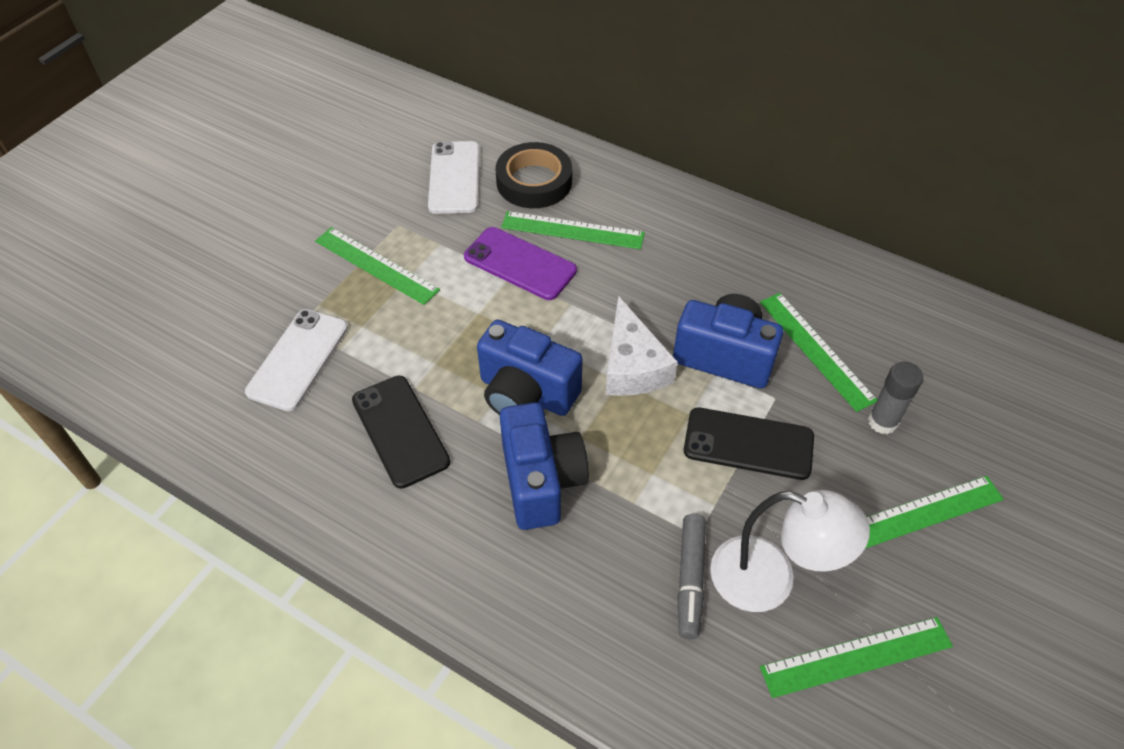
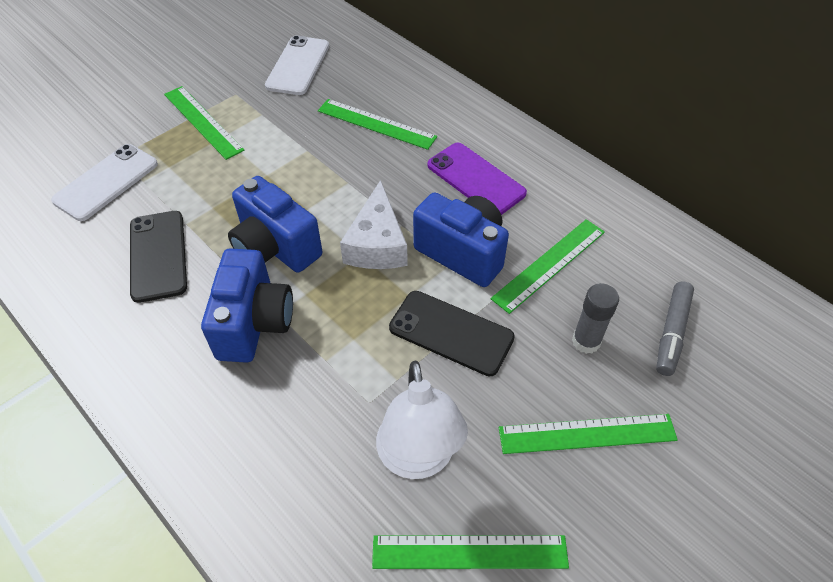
camera: 15 degrees right, 0 degrees up
(520, 264) = (320, 142): purple phone -> purple phone (476, 179)
(534, 181) = (362, 80): black tape -> none
(690, 579) = (345, 440): grey marker -> grey marker (672, 333)
(770, 580) = (418, 459): white lamp -> white lamp turned 45 degrees clockwise
(816, 350) = (549, 264): green ruler -> green ruler turned 60 degrees clockwise

